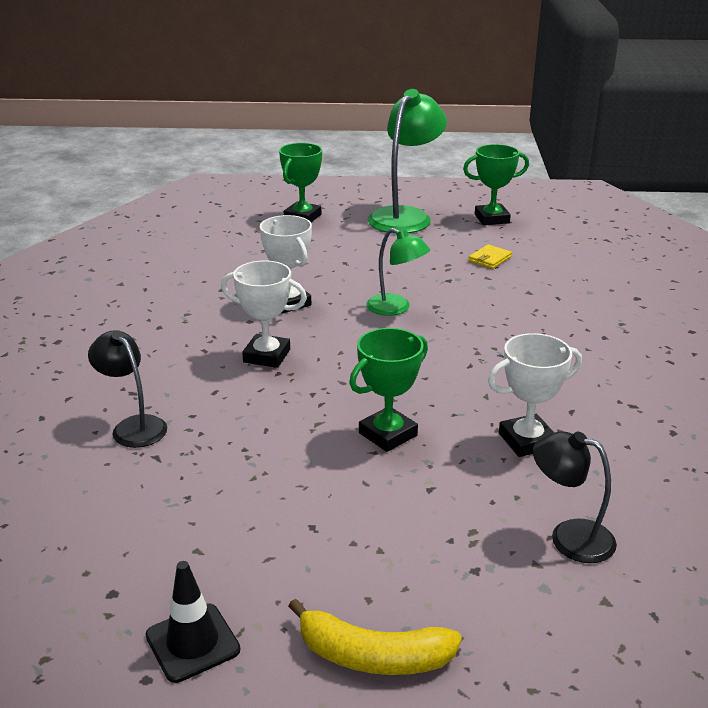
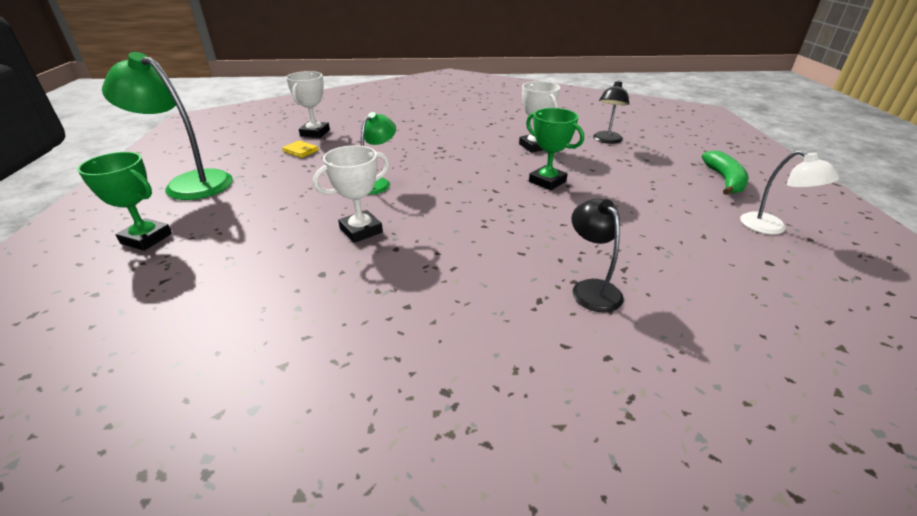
camera: 95 degrees left, 5 degrees up
(133, 426) = (591, 288): black lamp -> black lamp turned 120 degrees clockwise
(192, 643) = (771, 227): black traffic cone -> white lamp
(267, 356) = (459, 233): white trophy -> white trophy (315, 133)
(372, 656) = (724, 180): yellow banana -> green banana
(491, 219) = (223, 149): green trophy -> none

